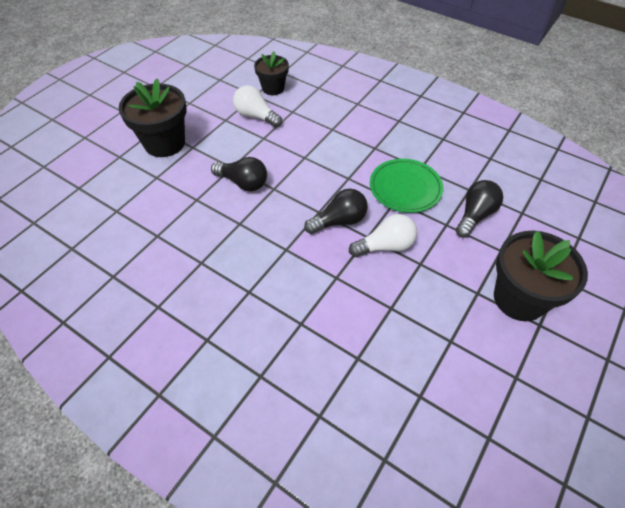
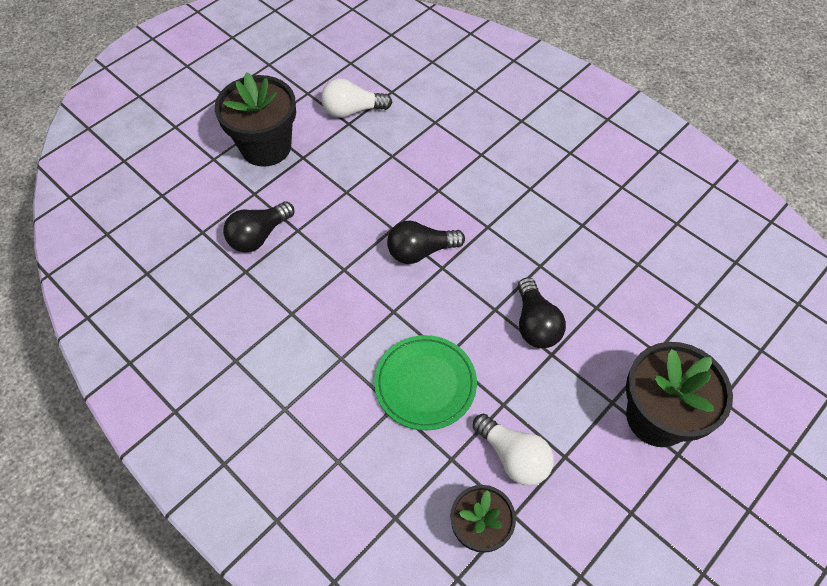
camera: 170 degrees left, 5 degrees up
(243, 183) = (535, 324): black light bulb -> black light bulb turned 135 degrees counterclockwise
(385, 246) = (376, 215): white light bulb -> white light bulb (352, 110)
(405, 188) = (325, 285): green plate -> green plate (425, 384)

